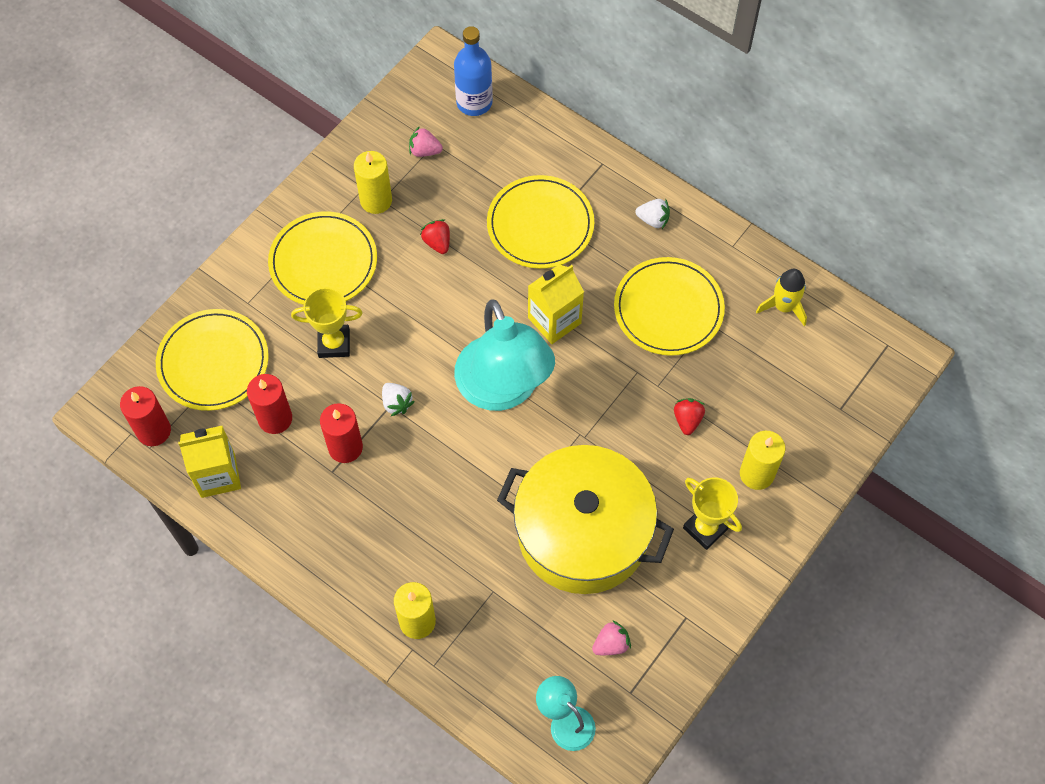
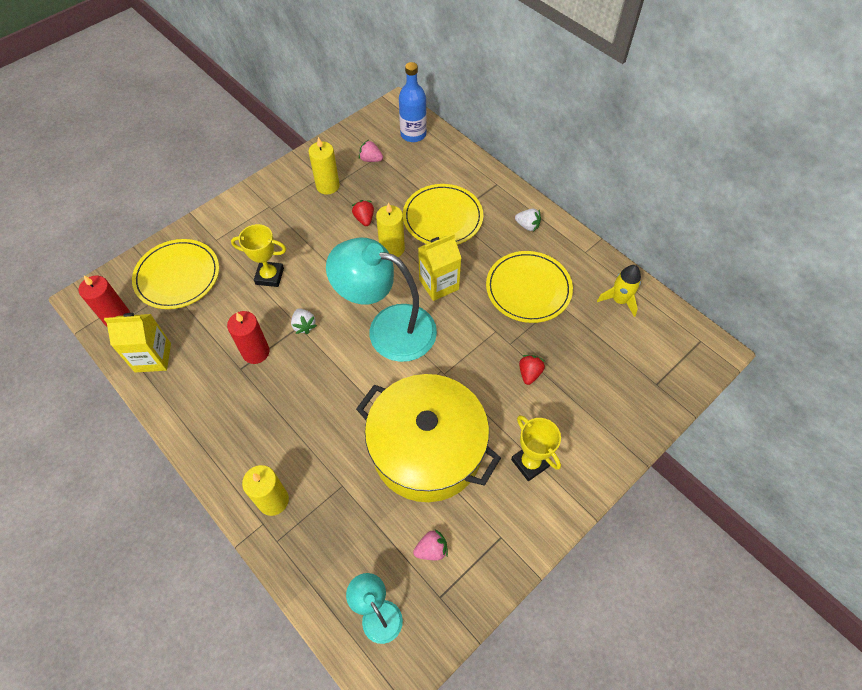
camera: 10 degrees right, 5 degrees down
(275, 418) = (209, 323): red candle -> none
(323, 262) = (278, 220): yellow plate -> none
(503, 390) = (388, 328): turquoise lamp -> turquoise lamp turned 120 degrees clockwise
(756, 474) = (580, 425): yellow candle -> yellow candle (392, 249)

